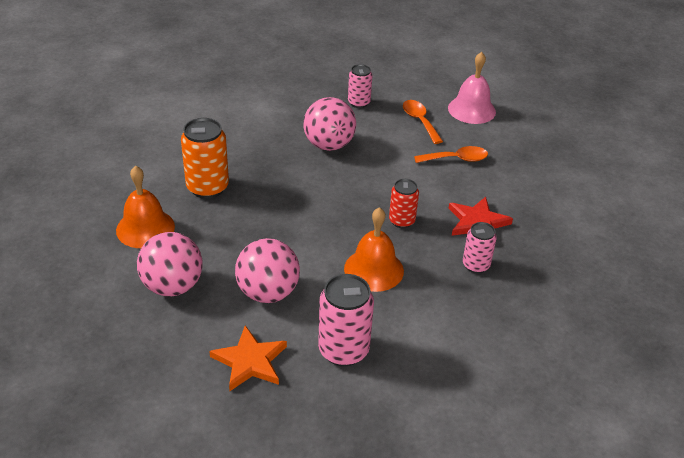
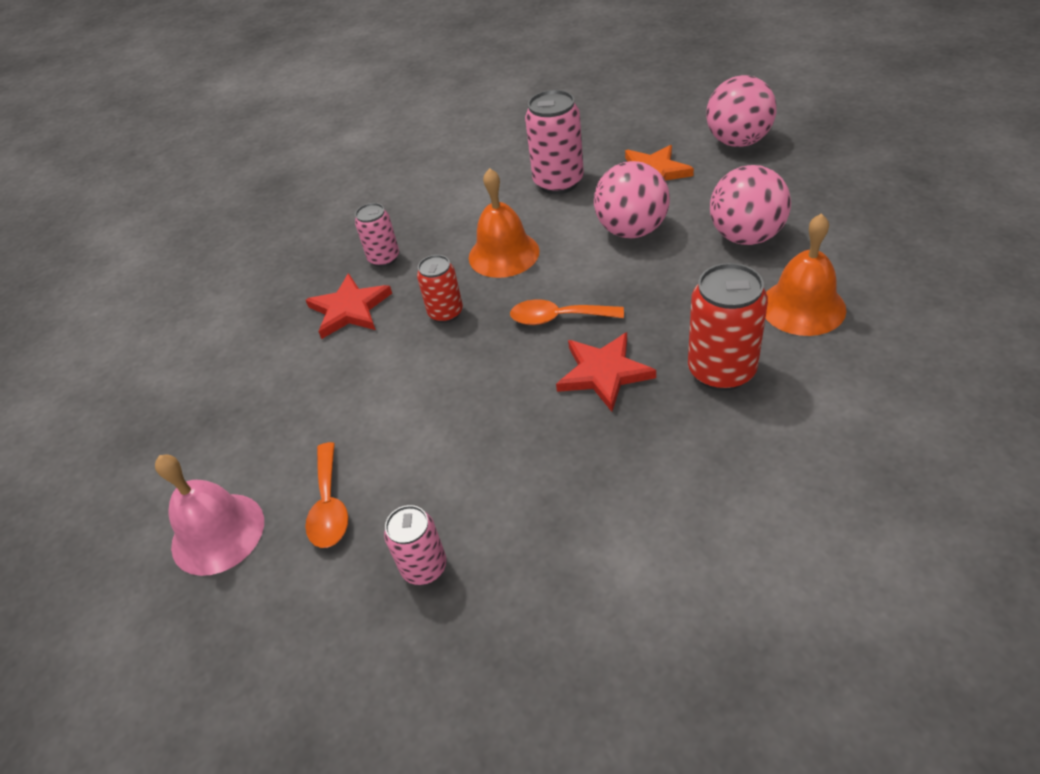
camera: 160 degrees left, 5 degrees up
(207, 187) = (721, 371): orange can -> red can
(281, 185) = (604, 373): none -> red star
(329, 145) = (512, 452): pink ball -> pink ball (738, 142)
(456, 159) = (315, 414): orange spoon -> orange spoon (558, 318)

